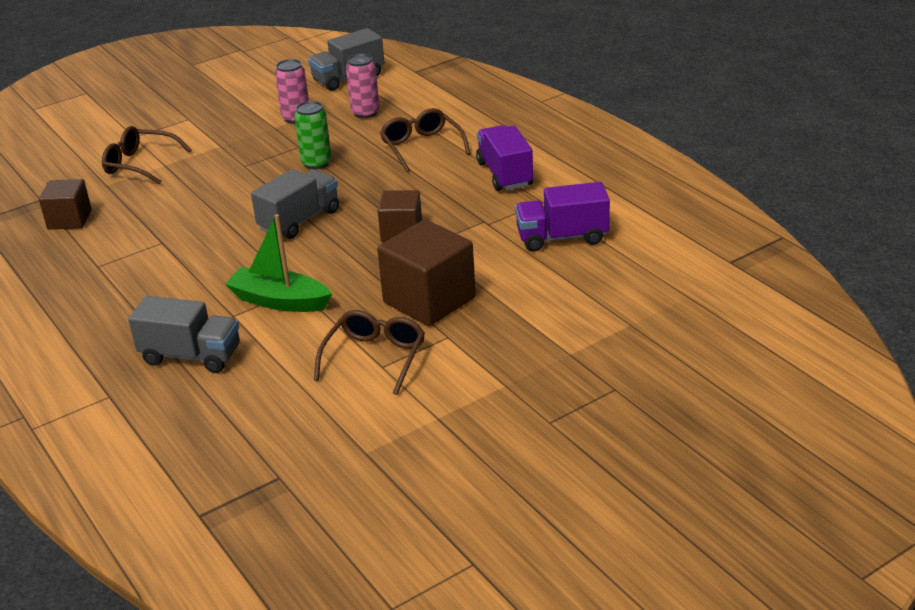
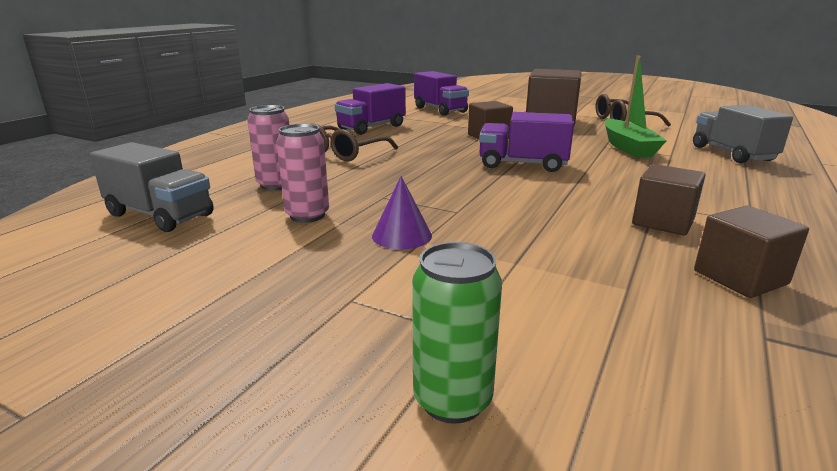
camera: 120 degrees left, 10 degrees down
(140, 164) = (540, 283): brown glasses -> none
(140, 231) = (663, 222): none -> brown cube
(233, 141) = (402, 235): none -> purple cone
(299, 220) = (522, 164): grey truck -> purple truck
(316, 163) = (414, 181): green can -> green can (452, 400)

